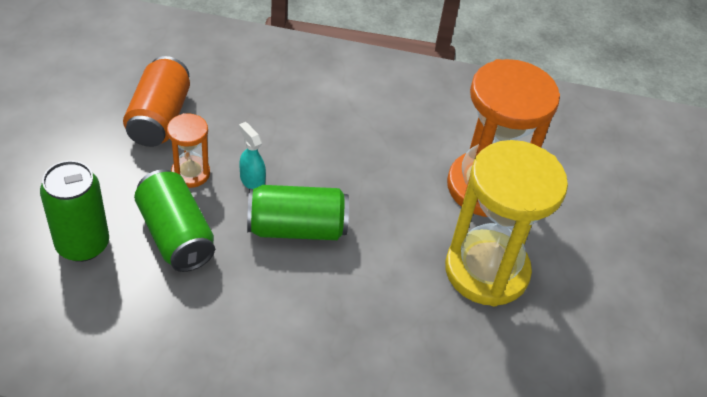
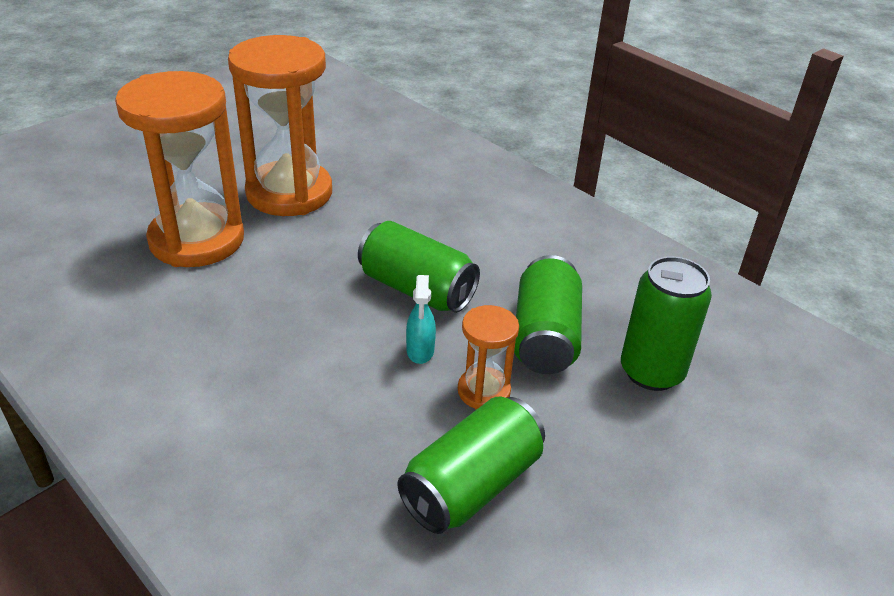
camera: 140 degrees left, 10 degrees down
(159, 118) = (471, 485): orange can -> green can
(486, 271) = (289, 193): yellow hourglass -> orange hourglass

